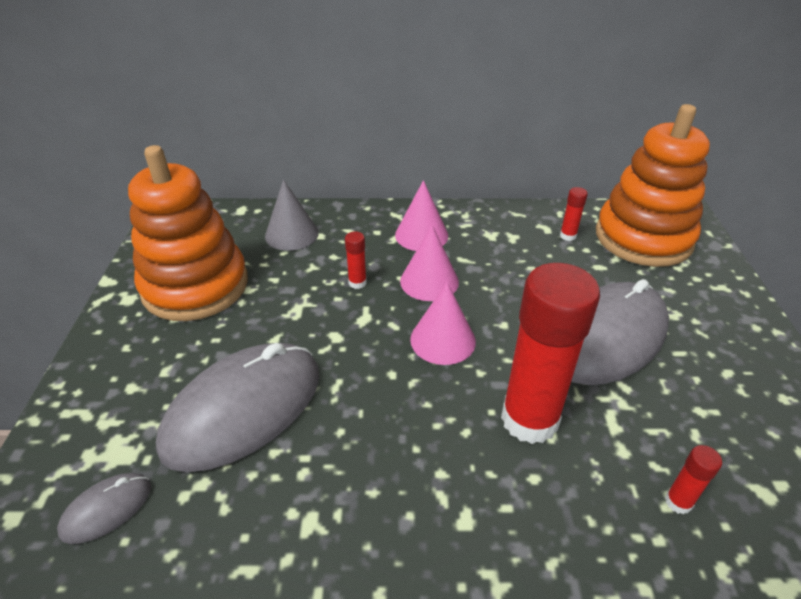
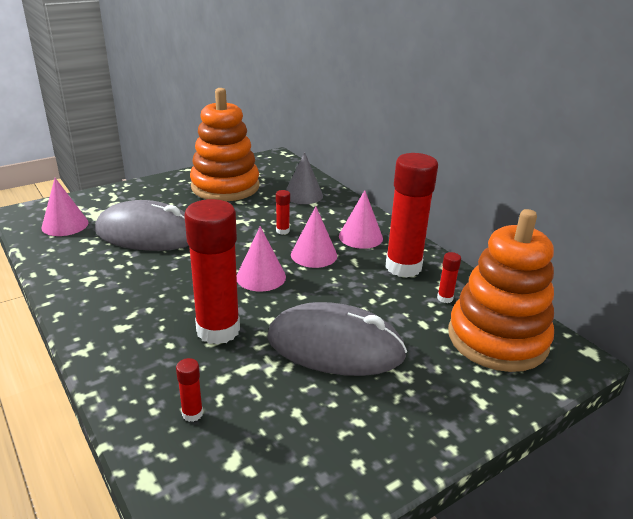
camera: 55 degrees right, 10 degrees down
(107, 509) = (65, 225): grey mouse -> pink cone
(499, 235) = (403, 267): none -> red glue stick

